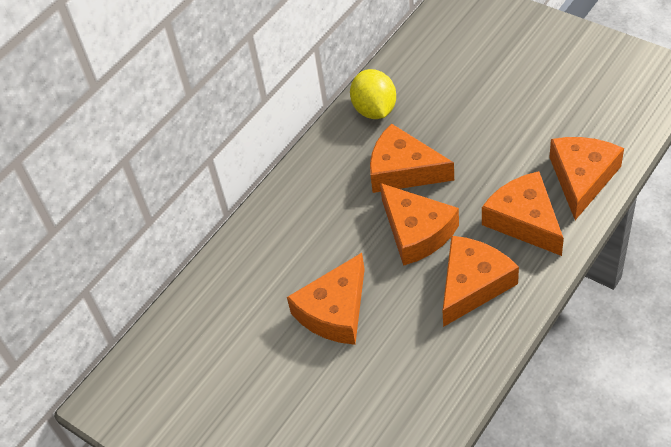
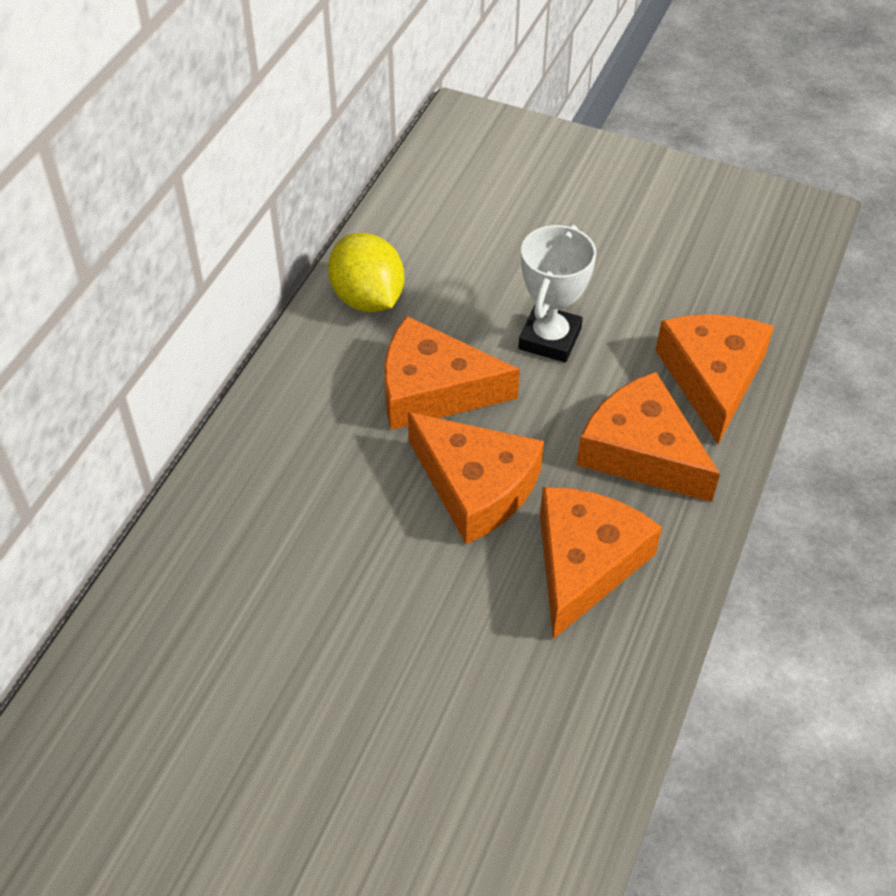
camera: 20 degrees left, 0 degrees up
(335, 311) = (367, 634): orange cheese -> none
(483, 144) = (550, 339): none -> white trophy

